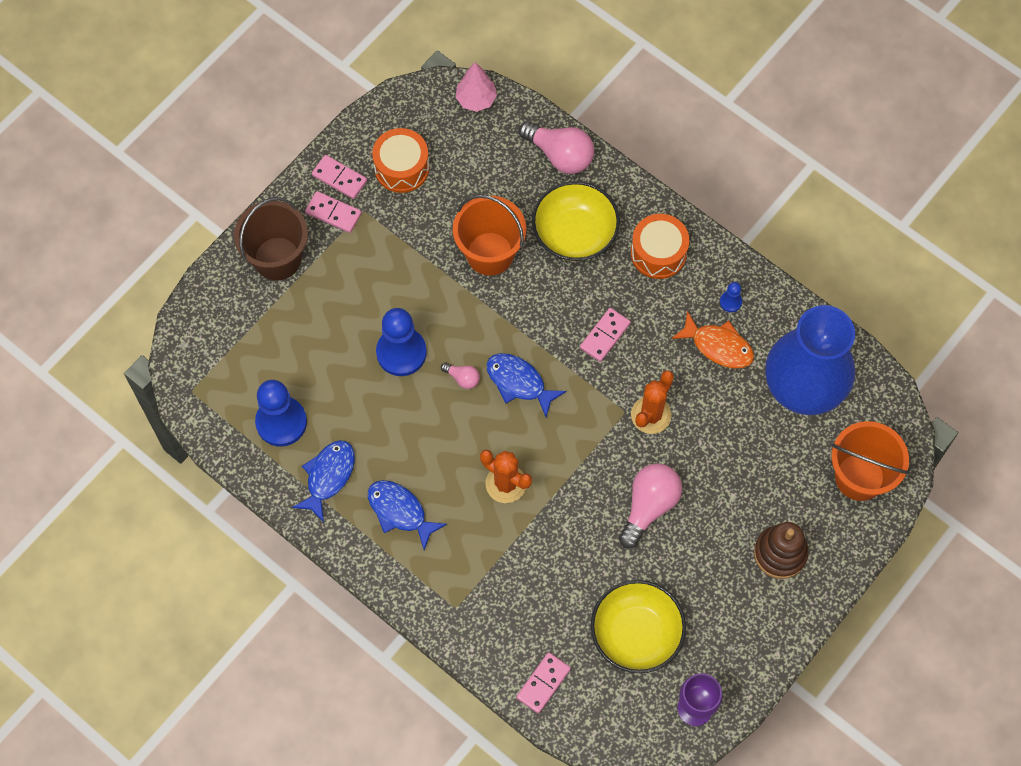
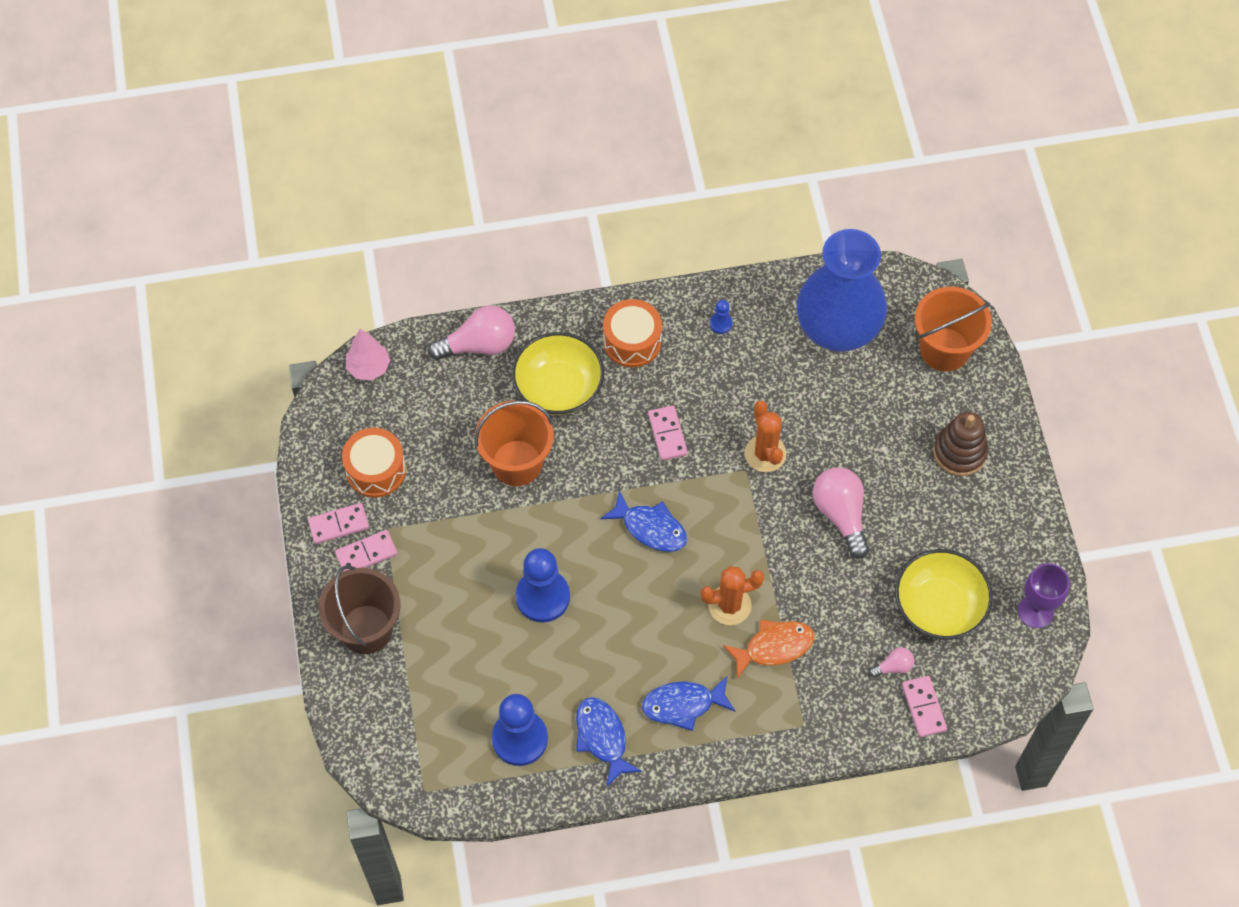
camera: 50 degrees left, 5 degrees down
(462, 378) = (608, 567): pink light bulb -> pink light bulb (893, 667)
(519, 382) = (650, 528): blue fish -> blue fish turned 135 degrees counterclockwise
(718, 346) = (750, 361): orange fish -> orange fish (774, 647)

